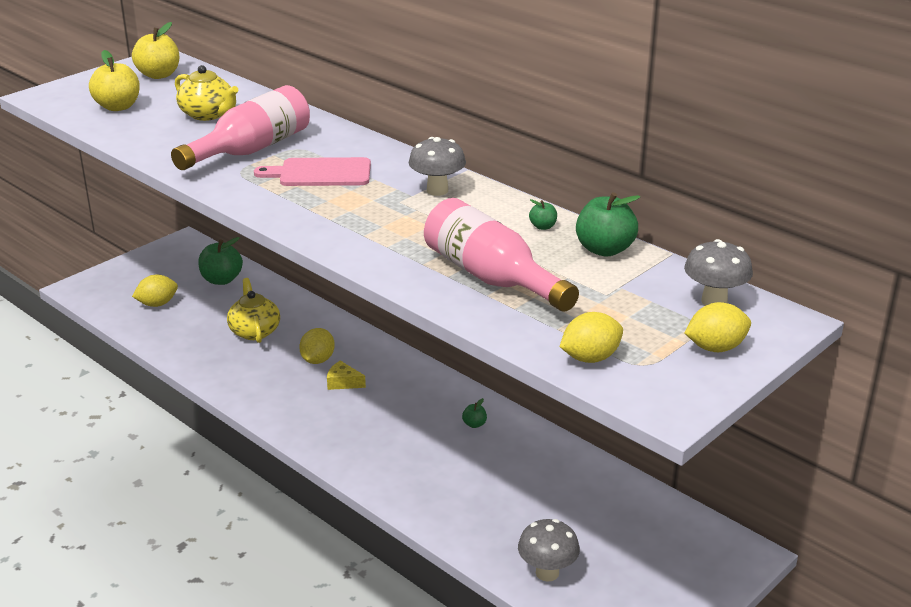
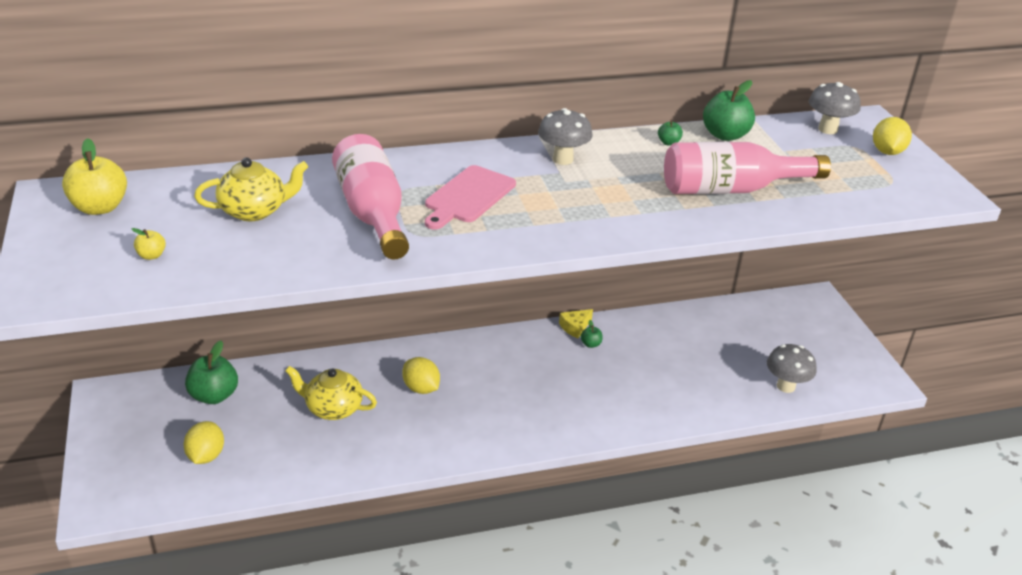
camera: 60 degrees left, 5 degrees up
(118, 107) = (151, 255): yellow apple -> yellow apple, size x0.48
(343, 382) = (470, 387): yellow cheese -> yellow cheese (575, 327)
(590, 358) = (873, 196): yellow lemon -> none

